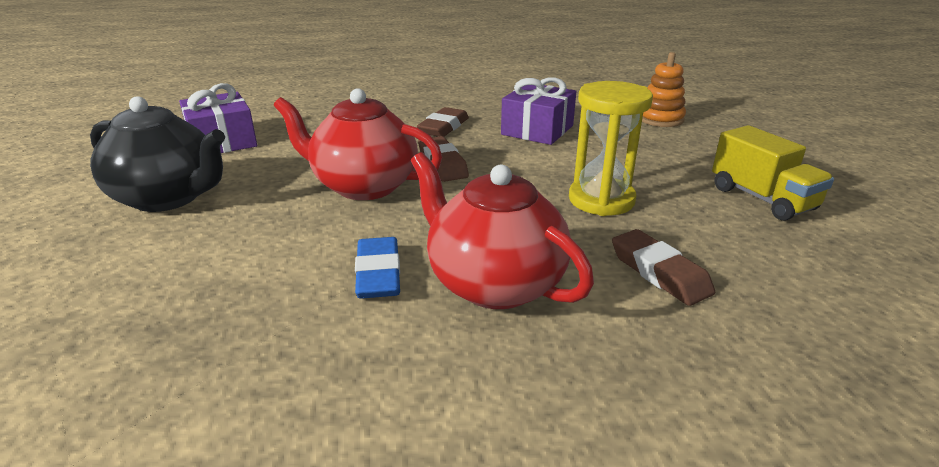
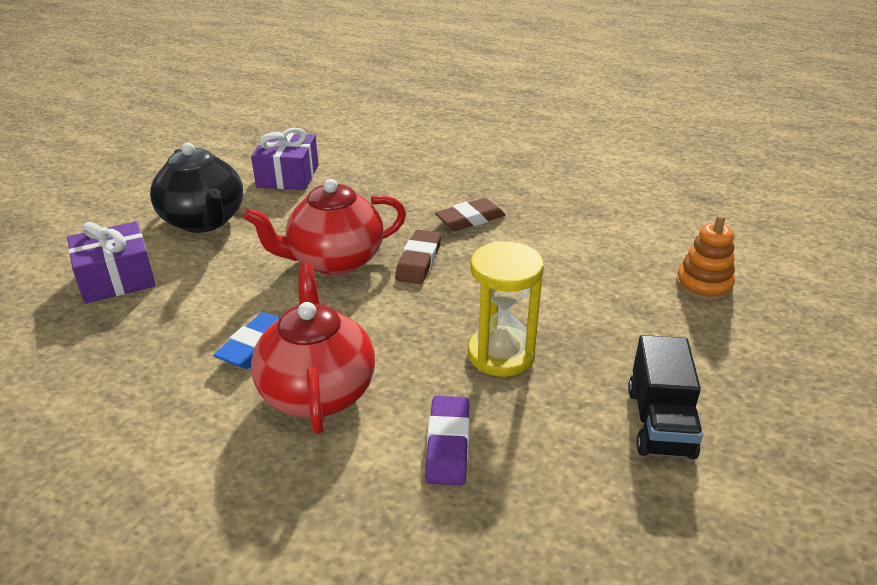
camera: 35 degrees right, 5 degrees up
(363, 186) = (334, 261): red teapot -> red teapot turned 75 degrees counterclockwise
(537, 130) = (551, 253): purple gift -> purple gift (116, 279)
(659, 272) = (448, 444): brown eraser -> purple eraser
(762, 199) = (660, 422): yellow truck -> black truck

